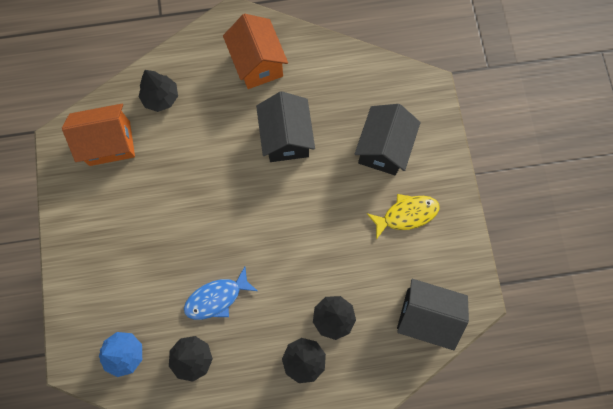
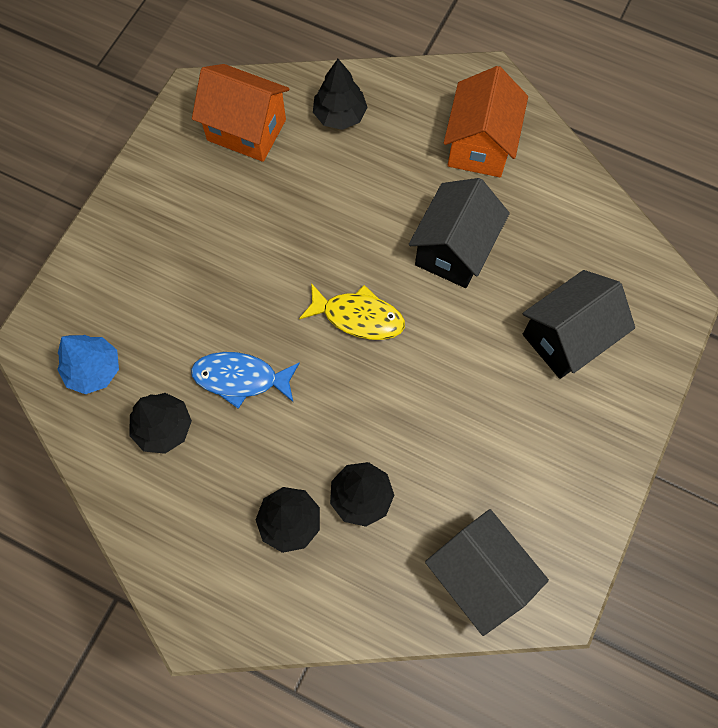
camera: 35 degrees right, 5 degrees down
(406, 214) = (540, 435): yellow fish -> yellow fish (358, 317)

